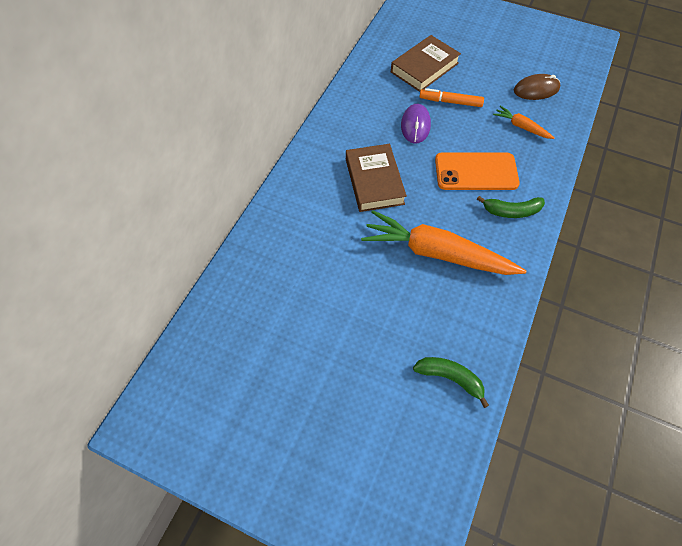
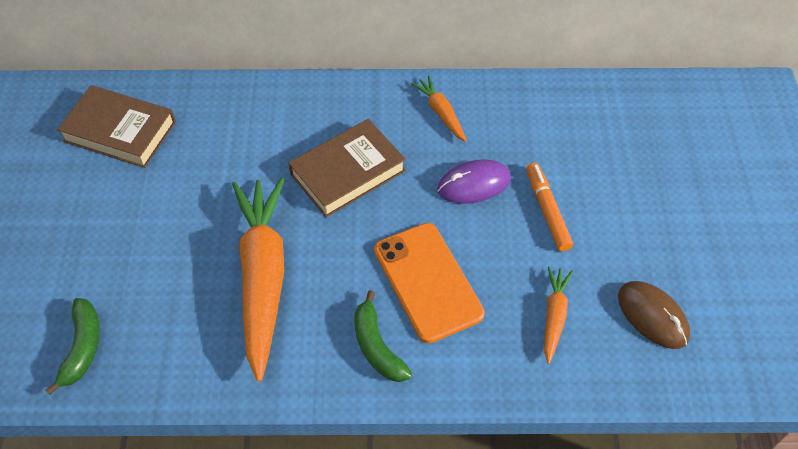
camera: 65 degrees right, 5 degrees down
(351, 120) = (440, 113): none -> orange carrot
(424, 67) = (597, 158): brown book -> brown book (120, 131)

